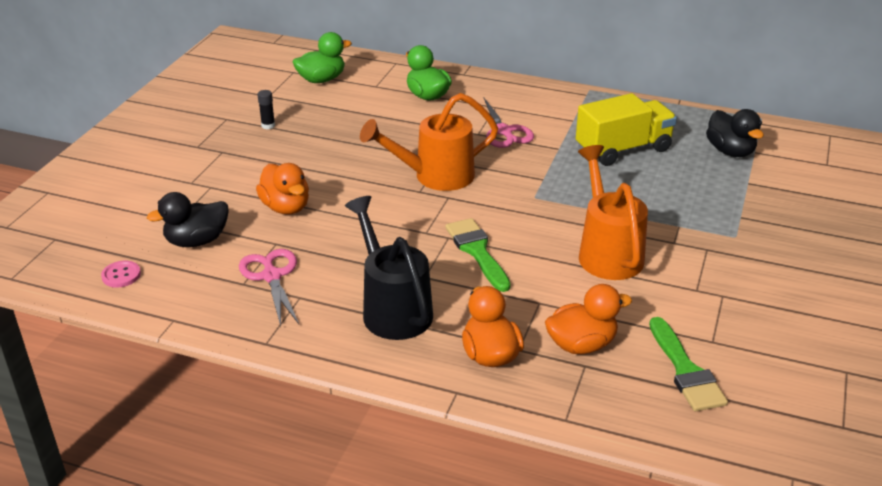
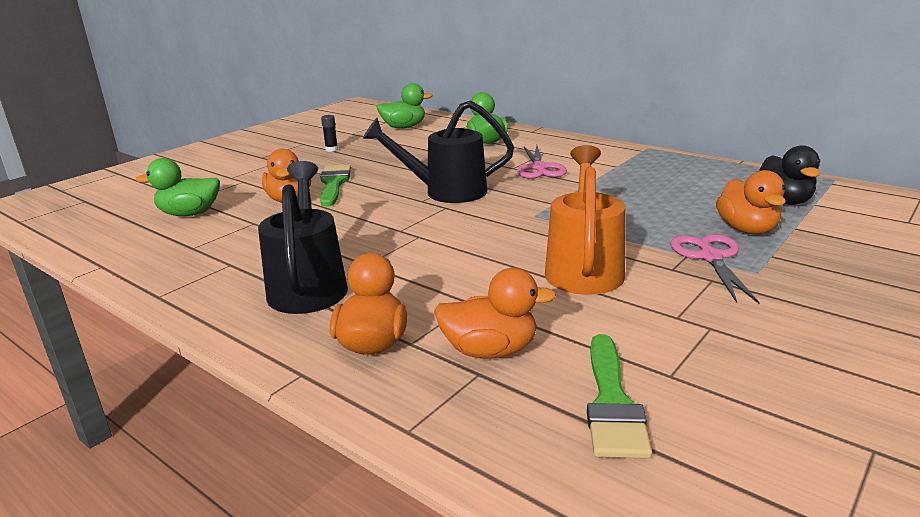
camera: 20 degrees right, 10 degrees down
(121, 275) = (101, 229): pink button -> none
(197, 241) = (189, 214): black duck -> green duck
(271, 276) = (223, 245): pink scissors -> pink scissors (710, 257)
(435, 176) = (446, 192): orange watering can -> black watering can
(477, 251) = (438, 250): green brush -> green brush (334, 184)
(623, 149) = (657, 189): yellow truck -> none
(713, 190) = (747, 229): none -> orange duck

